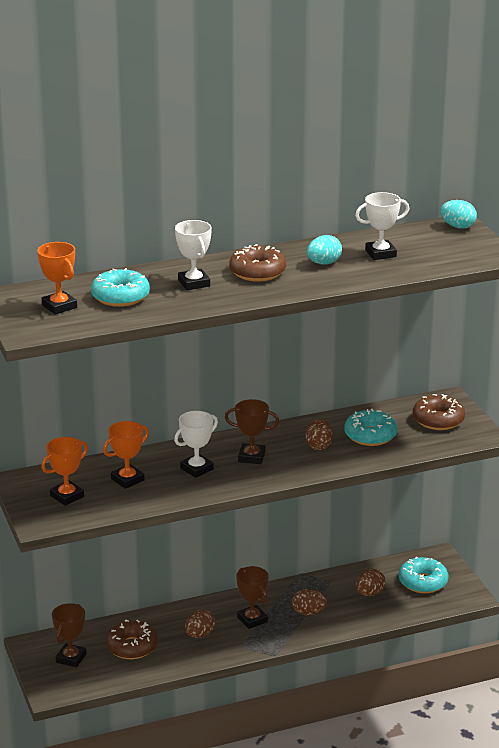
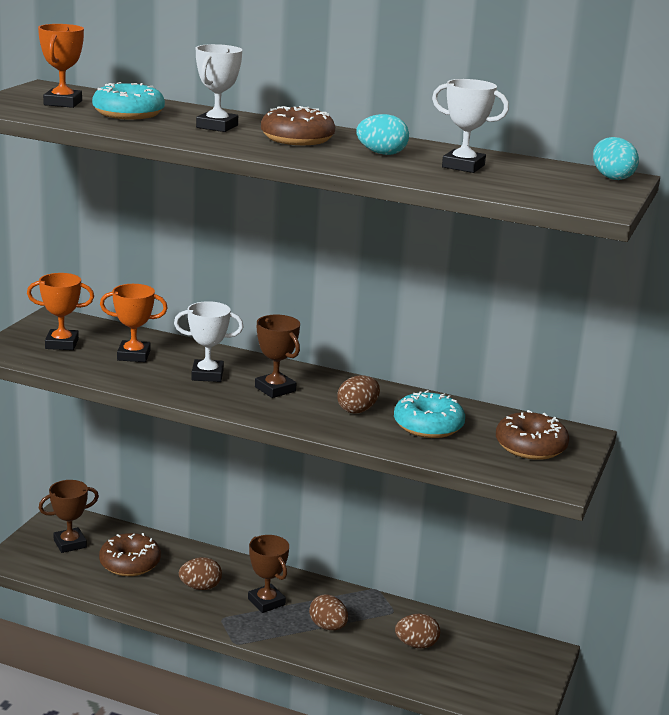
camera: 40 degrees right, 5 degrees down
(252, 619) = (266, 602): brown trophy -> brown trophy turned 45 degrees counterclockwise
(423, 582) = (489, 666): turquoise donut -> none

